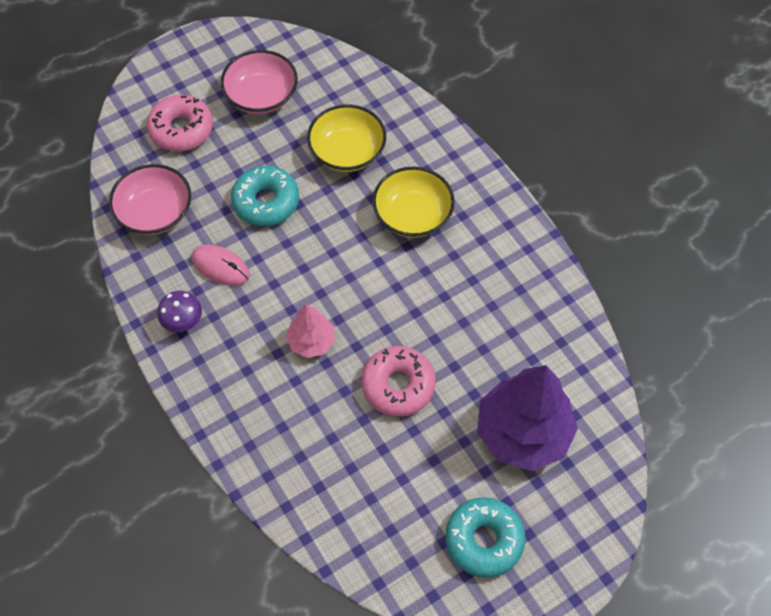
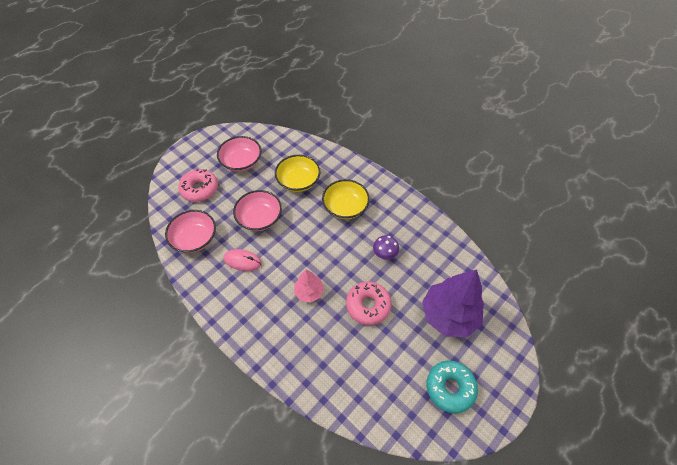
camera: 15 degrees left, 5 degrees down
(183, 321) = (228, 299): purple mushroom -> purple mushroom (384, 254)
(266, 202) = (260, 218): turquoise donut -> pink bowl

